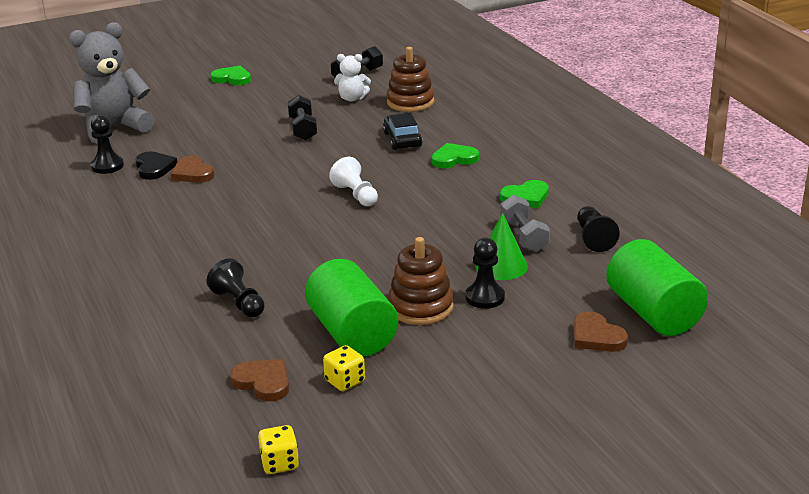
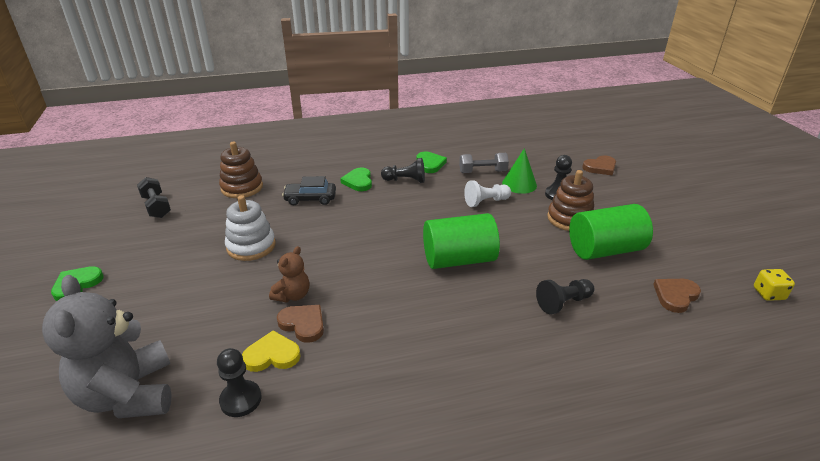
camera: 80 degrees left, 5 degrees up
(154, 168) = (272, 355): black heart -> yellow heart
(192, 173) = (303, 324): brown heart -> brown heart turned 120 degrees counterclockwise
(231, 162) = (292, 295): none -> brown teddy bear
(303, 129) = (251, 246): black dumbbell -> white stacking toy
(345, 381) = (665, 258): yellow dice -> none
(352, 98) = (207, 214): white teddy bear -> none
(356, 195) = (397, 229): white pawn -> white pawn (486, 202)
(593, 238) = (490, 151): black pawn -> black pawn (405, 180)
(653, 313) = (575, 149): green cylinder -> green cylinder (459, 259)

